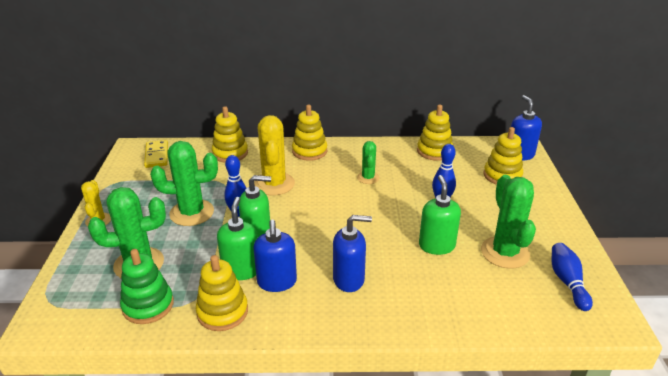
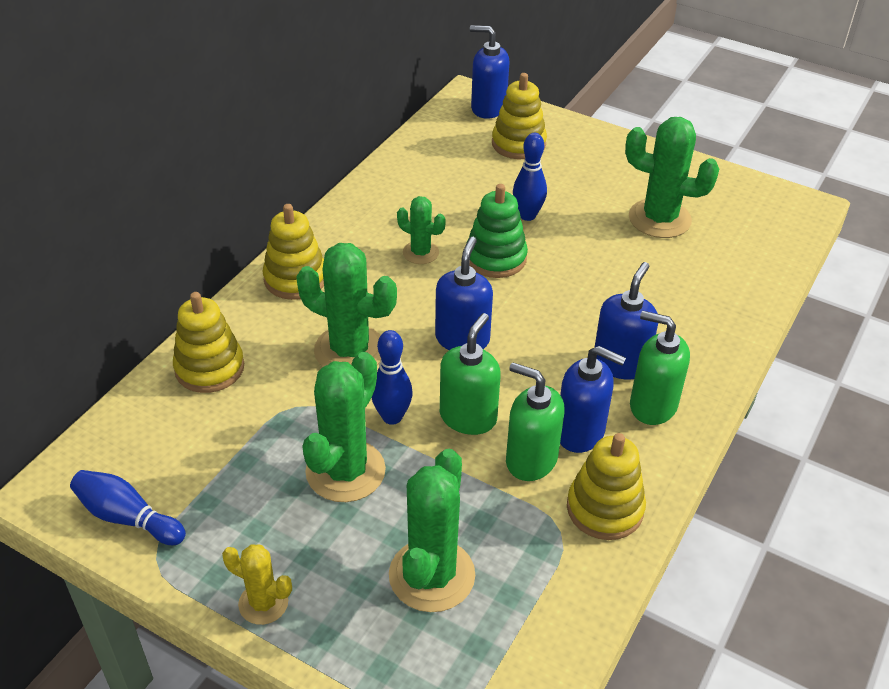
camera: 60 degrees left, 10 degrees up
(148, 305) = (539, 589): green stacking toy -> green stacking toy (495, 258)
(157, 155) = (118, 465): yellow domino -> none
(274, 184) = (350, 350): yellow cactus -> green cactus
(315, 214) = (462, 339): none -> blue soap dispenser
(434, 151) = (414, 167): yellow stacking toy -> none
(436, 245) = (610, 262): green soap dispenser -> green soap dispenser (652, 405)
(567, 282) = (734, 203): blue bowling pin -> blue bowling pin (127, 517)

